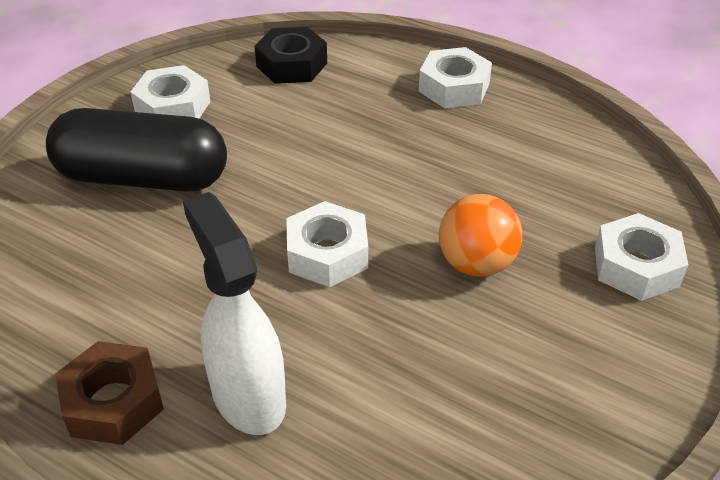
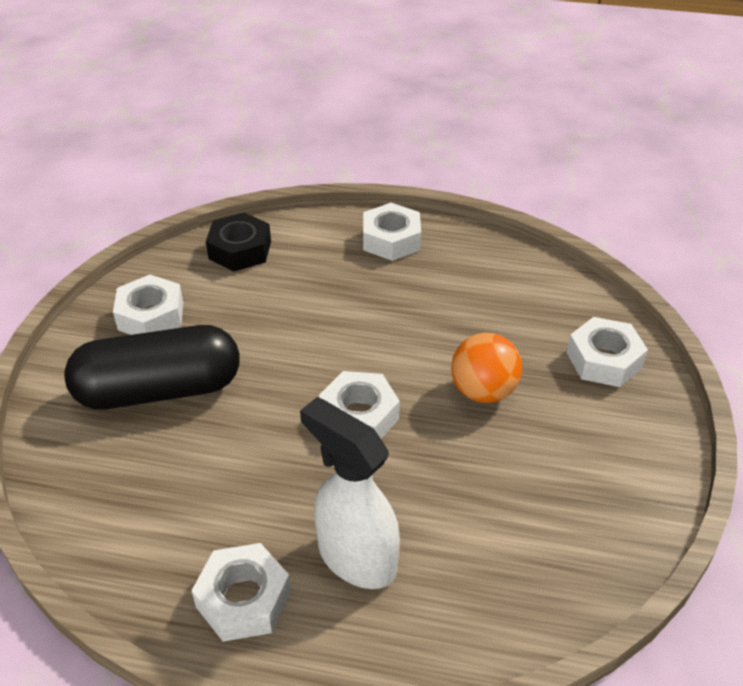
camera: 20 degrees left, 0 degrees up
(113, 402) = (243, 599): brown nut -> white nut

